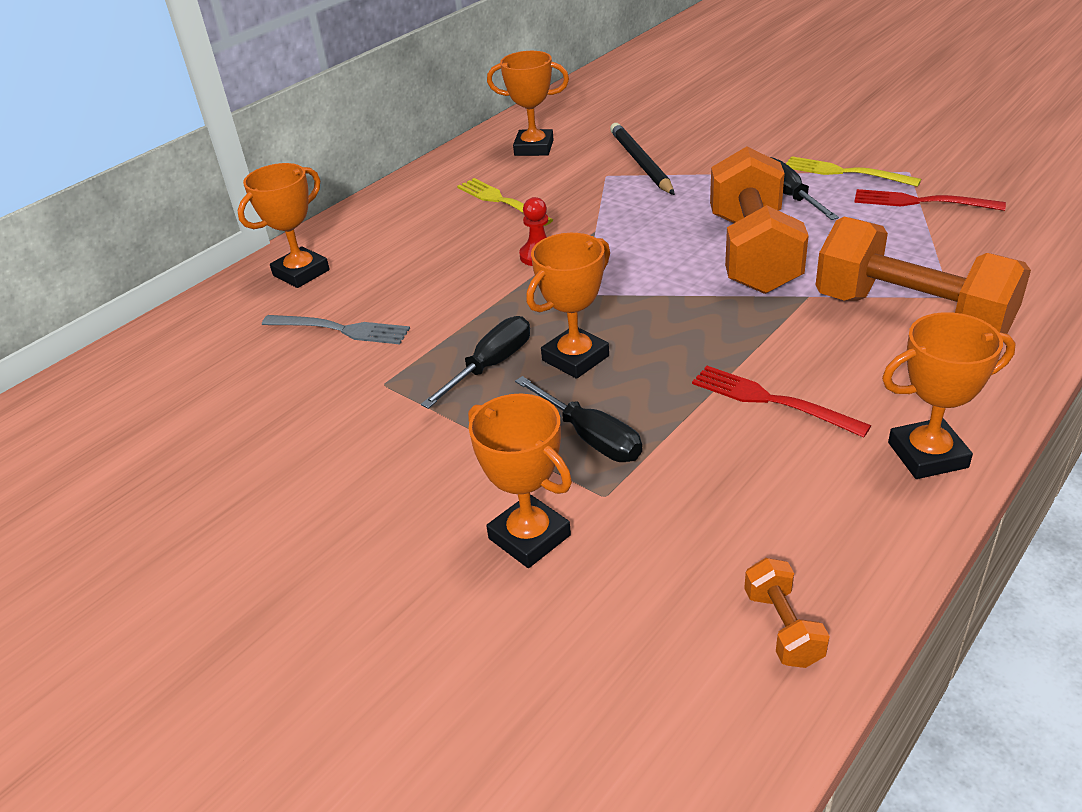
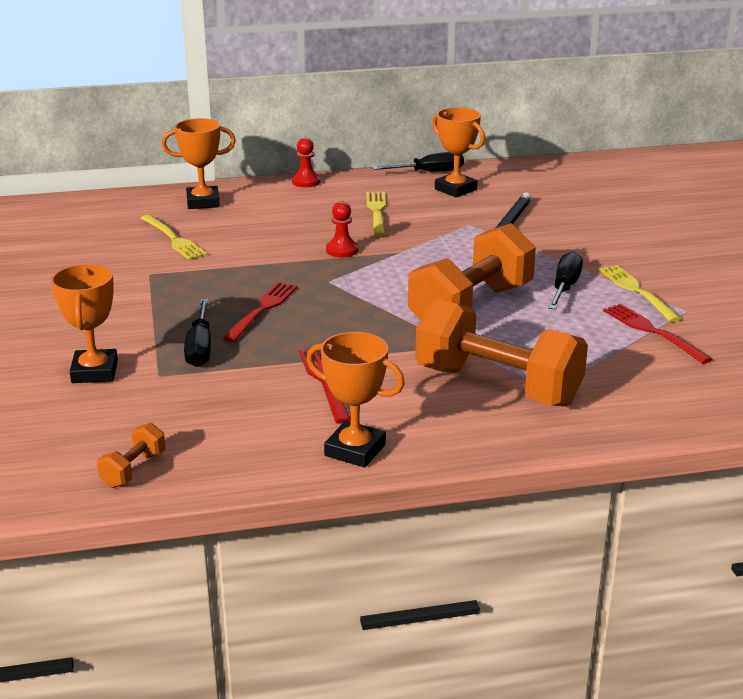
camera: 35 degrees right, 10 degrees down
(341, 329) = (174, 239): grey fork -> yellow fork
(376, 202) = (306, 182): none -> red pawn
(491, 365) = (214, 291): black screwdriver -> black screwdriver (429, 172)
(575, 358) = (262, 309): orange trophy -> red fork
(911, 316) = (497, 386): orange dumbbell -> orange dumbbell turned 45 degrees counterclockwise

